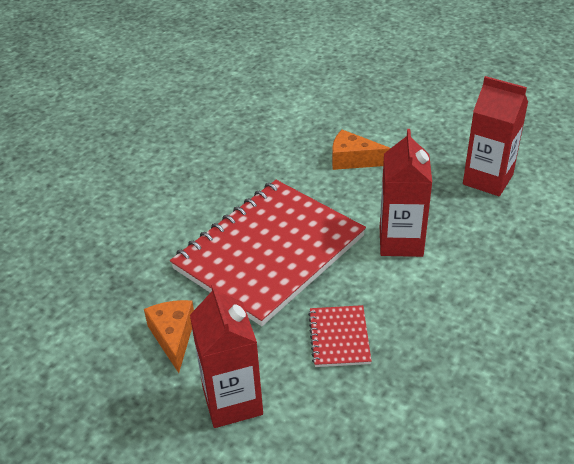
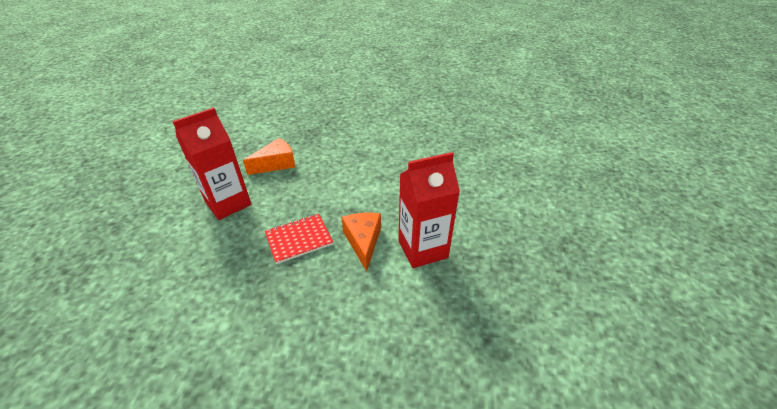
camera: 65 degrees right, 0 degrees up
(269, 253) = (369, 181): red notebook -> none
(353, 160) = (502, 194): orange cheese -> orange cheese (363, 242)
(487, 179) = (554, 294): red carton -> none

